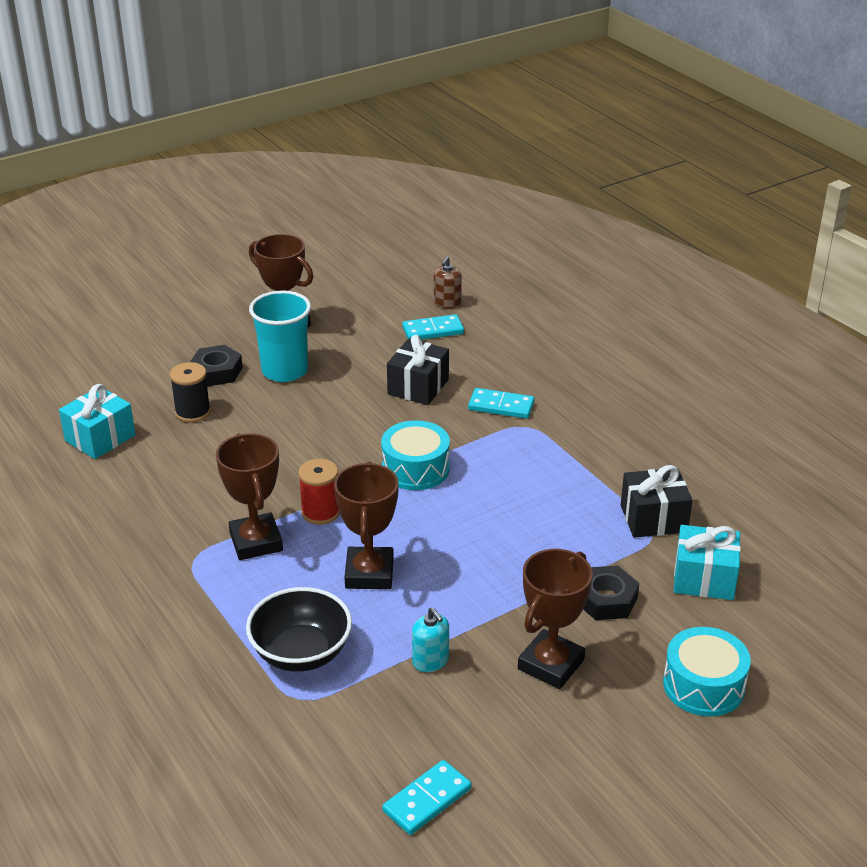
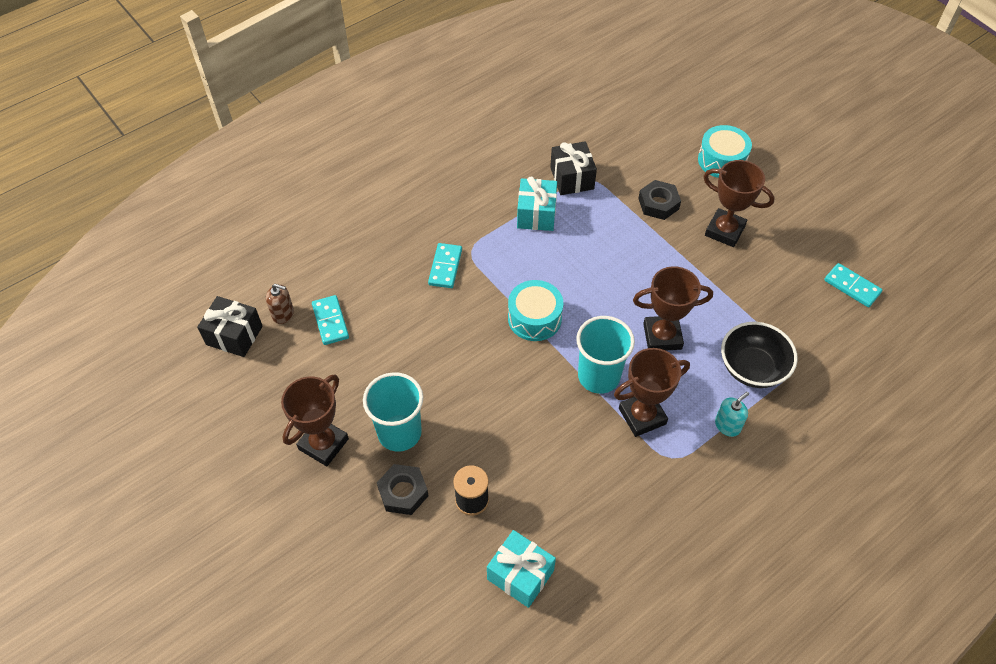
camera: 95 degrees left, 20 degrees up
(320, 512) = (598, 376): red spool -> turquoise cup
(418, 387) = (421, 325): black gift -> black gift (234, 335)
(430, 661) = (739, 293): turquoise soap dispenser -> turquoise soap dispenser (727, 425)
(704, 578) = (627, 156): turquoise gift -> turquoise gift (536, 214)

